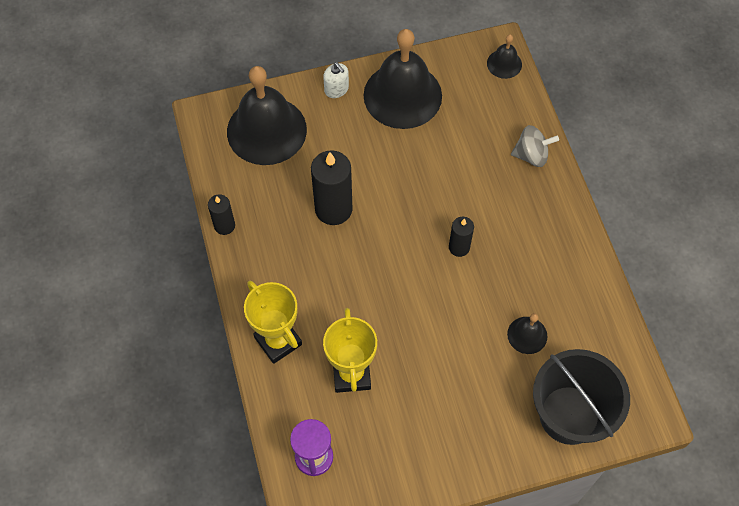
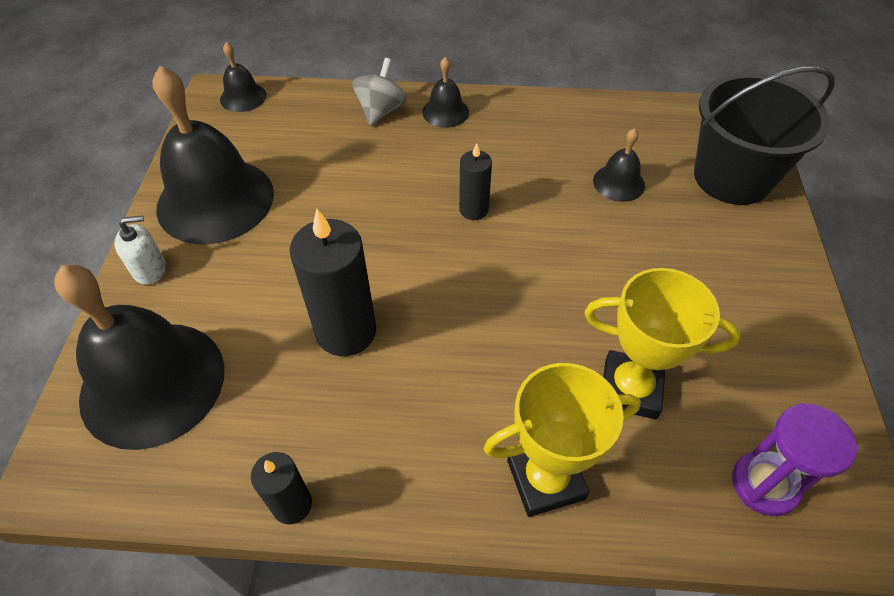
camera: 70 degrees left, 10 degrees down
(550, 198) = (445, 112): none -> black bell

